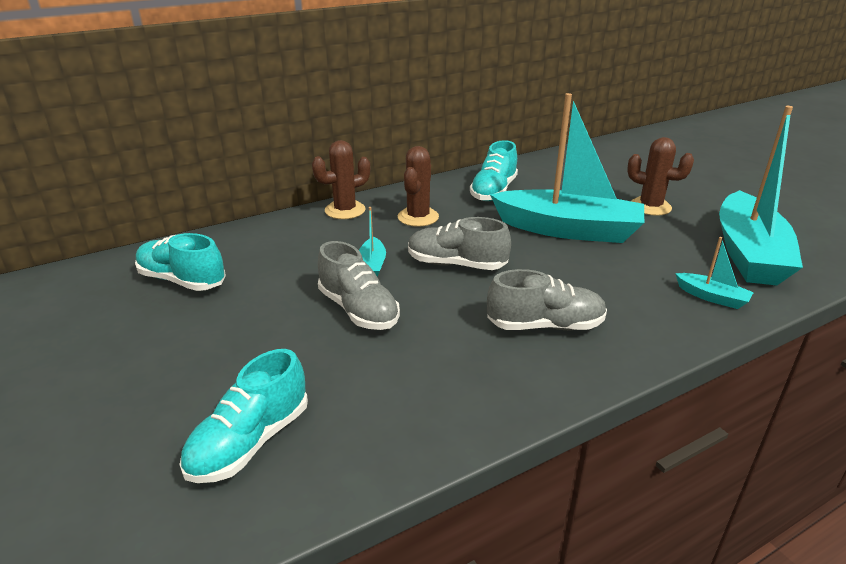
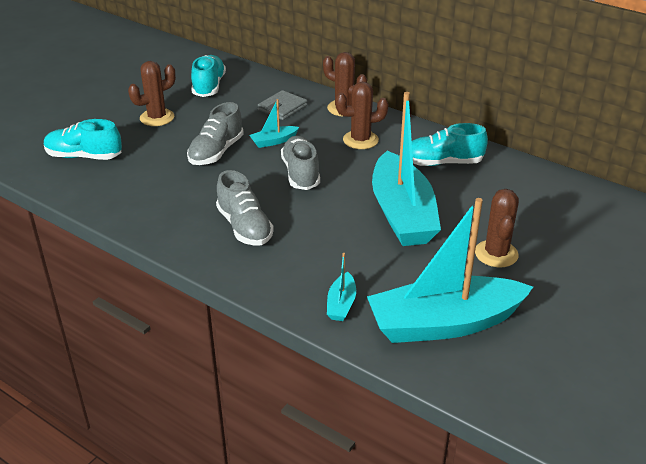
camera: 65 degrees right, 5 degrees up
(213, 341) = (157, 118): none -> brown cactus
(302, 243) = (282, 108): none -> grey wallet

